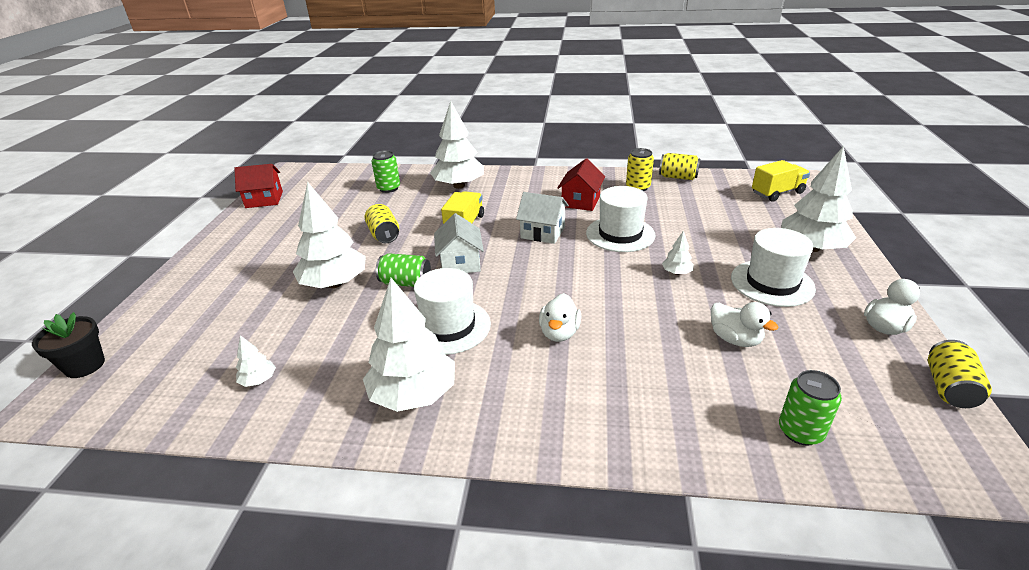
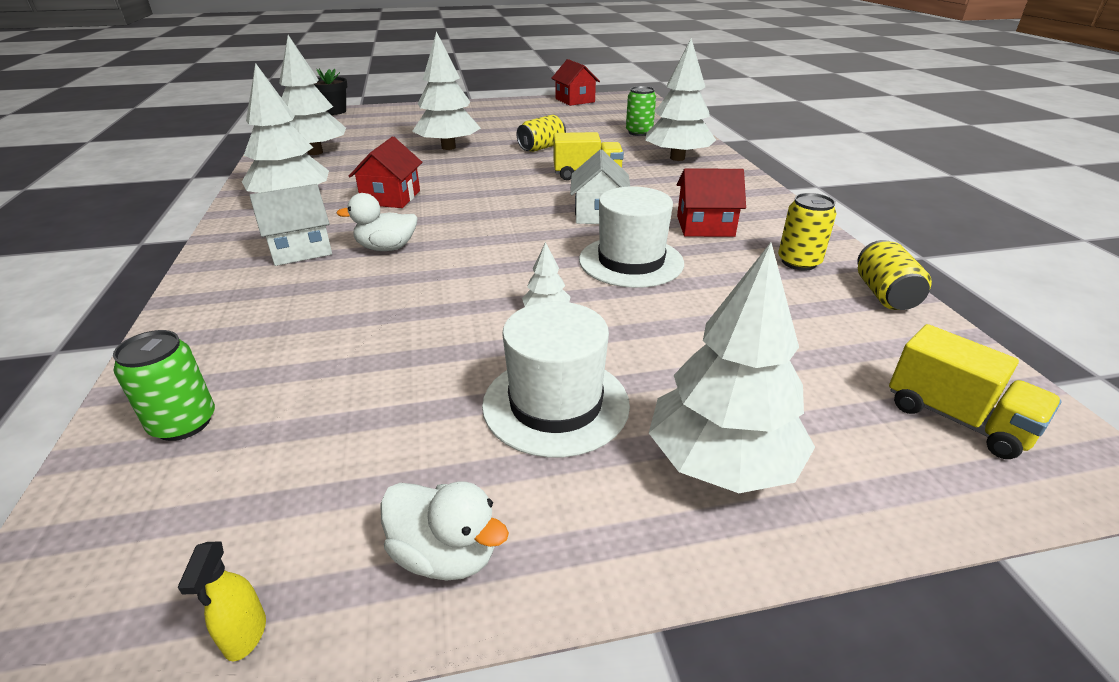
camera: 70 degrees right, 0 degrees up
(258, 380) = (315, 152): white tree -> white tree, size x2.30
(406, 283) = (459, 170): green can -> none
(448, 326) = (391, 197): white hat -> red house
(460, 263) = (505, 185): white house -> white house (300, 249)
(735, 339) = (386, 366): white duck -> none
(949, 388) = (245, 635): yellow can -> yellow spray bottle

